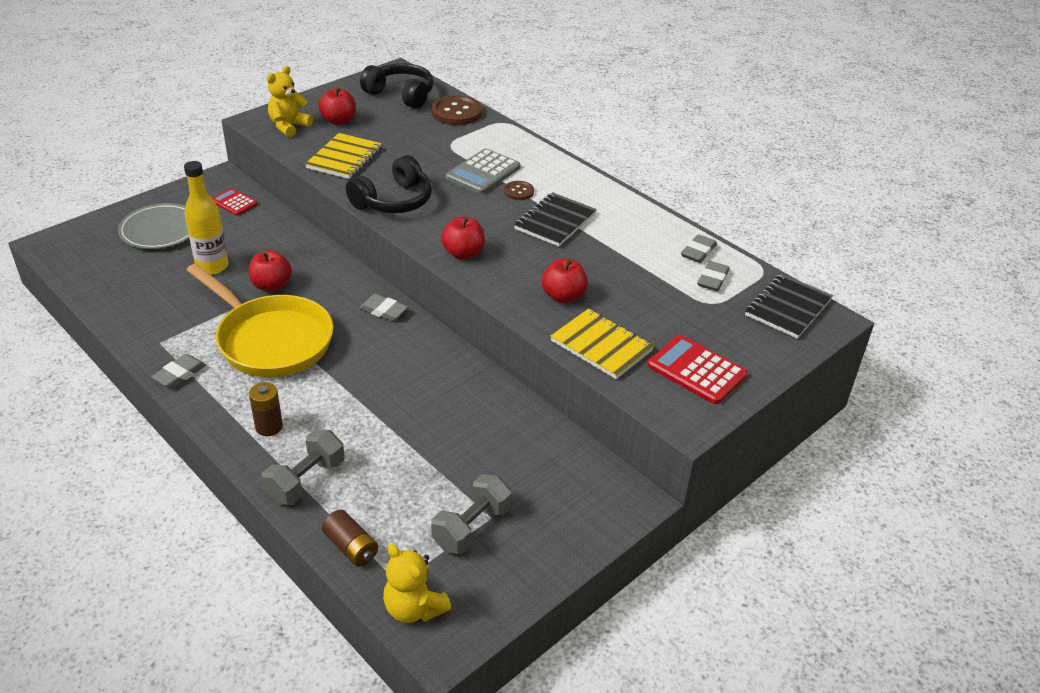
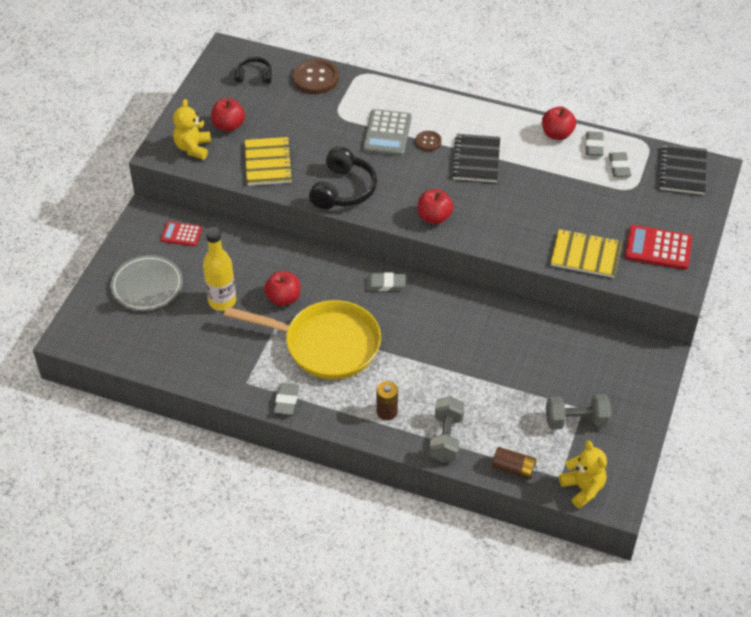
camera: 25 degrees left, 10 degrees up
(401, 95) = (254, 76): black headphones -> black headphones, size x0.59
(414, 608) = (583, 488): yellow teddy bear -> yellow teddy bear turned 135 degrees counterclockwise
(472, 527) = (576, 421): grey dumbbell -> grey dumbbell turned 75 degrees clockwise
(563, 296) = (531, 225): red apple -> red apple (557, 134)

